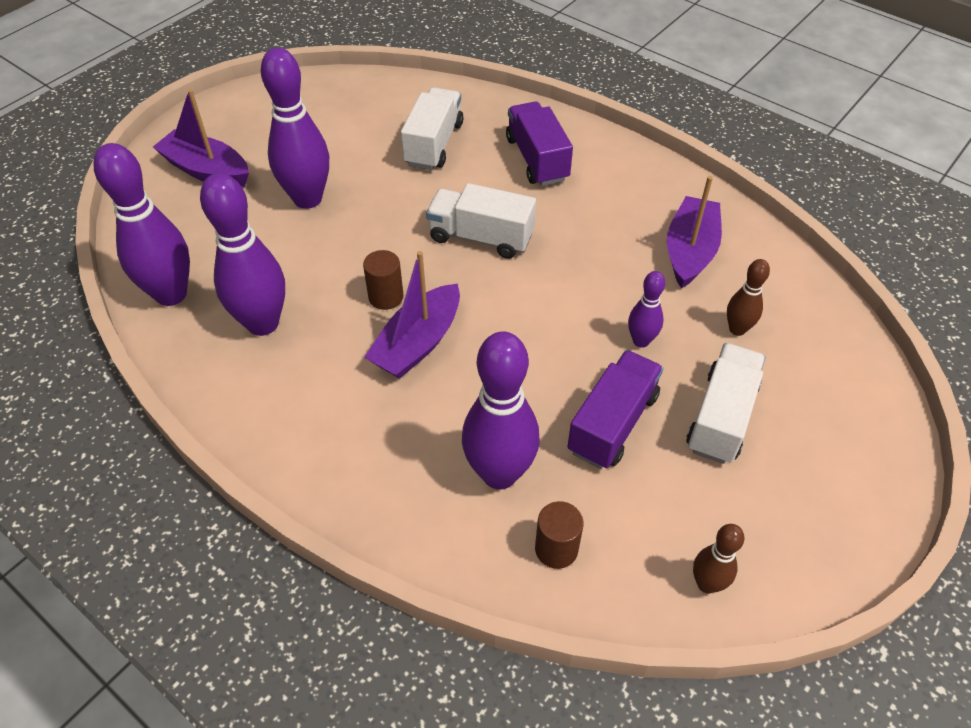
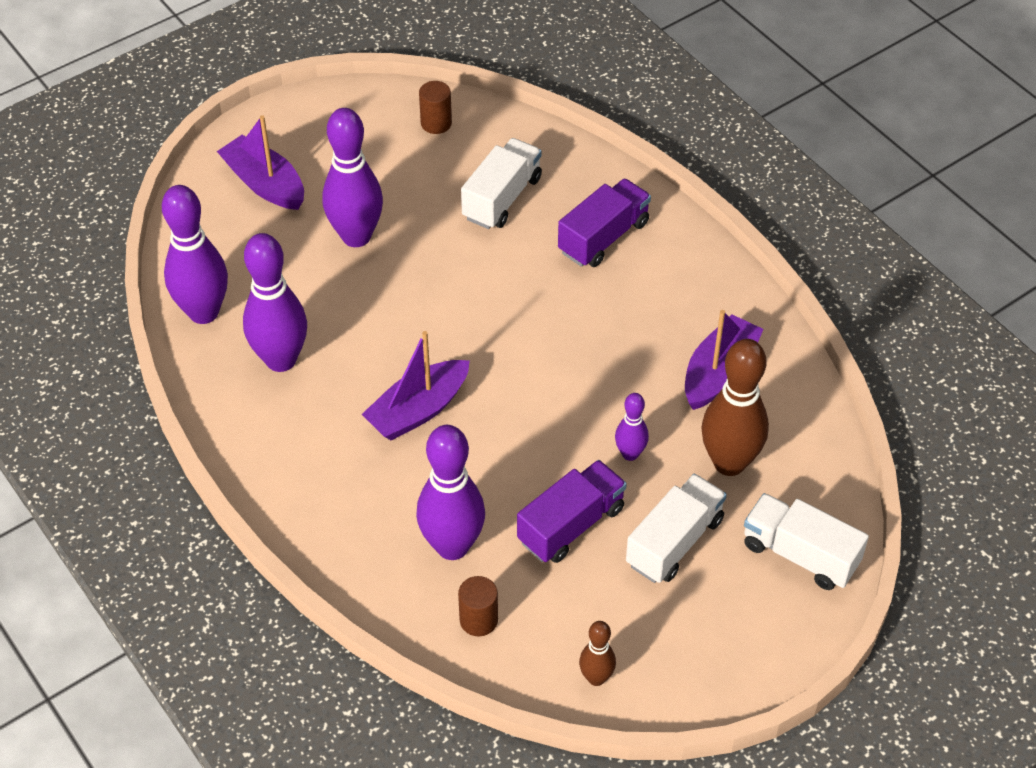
camera: 15 degrees right, 0 degrees up
(386, 297) = (402, 357): brown cylinder -> brown cylinder (436, 123)
(481, 237) = (514, 314): white truck -> white truck (800, 554)
(537, 159) = (603, 237): purple truck -> purple truck turned 45 degrees clockwise
(737, 329) = (729, 463): brown bowling pin -> brown bowling pin, size x1.95

